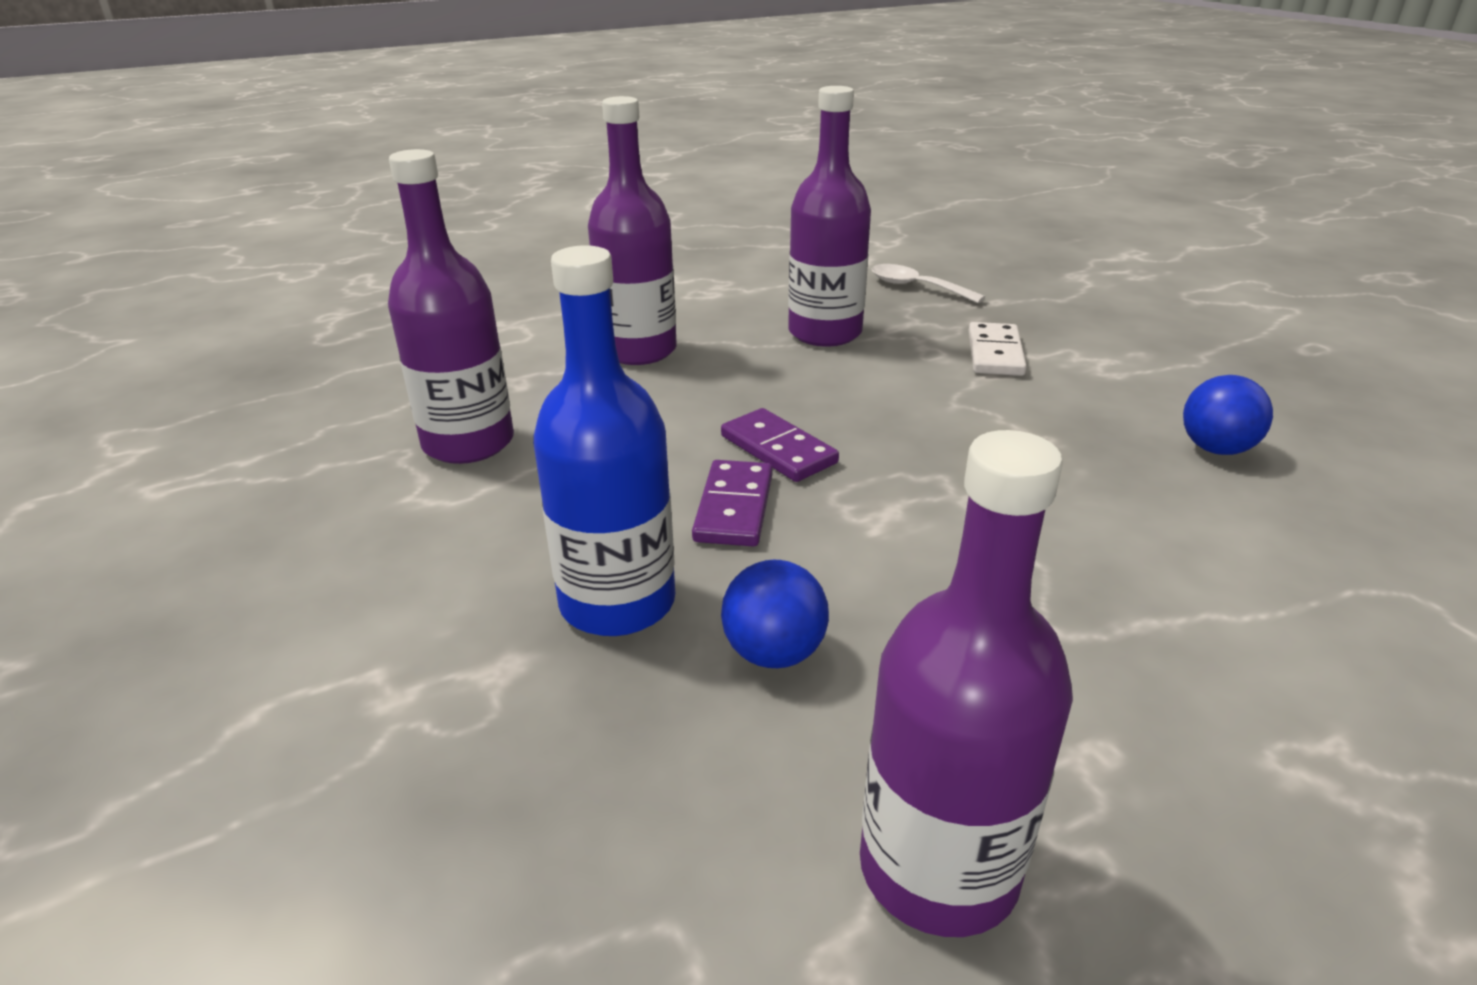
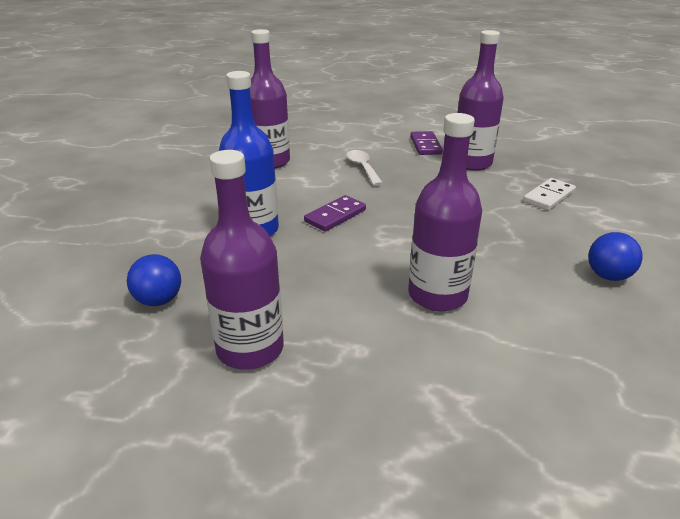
camera: 35 degrees right, 0 degrees up
(638, 350) = (376, 147): purple bottle -> purple bottle (437, 295)
(774, 653) = (284, 266): blue ball -> blue ball (159, 300)
(778, 449) = (382, 202): purple domino -> purple domino (425, 145)
(917, 287) = (552, 156): white spoon -> white spoon (363, 168)

